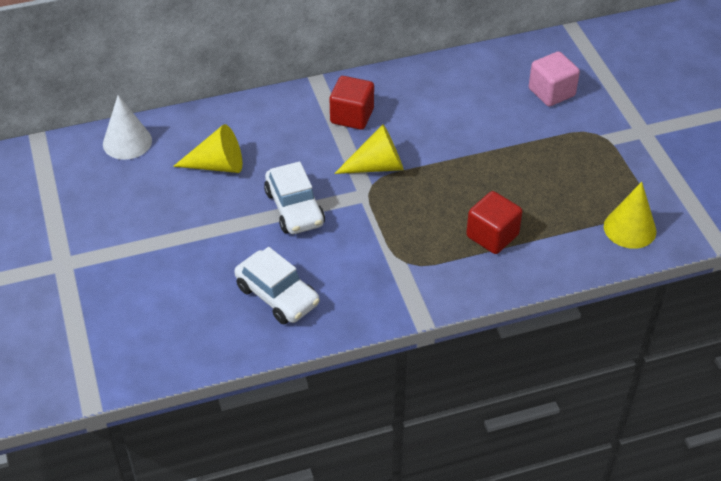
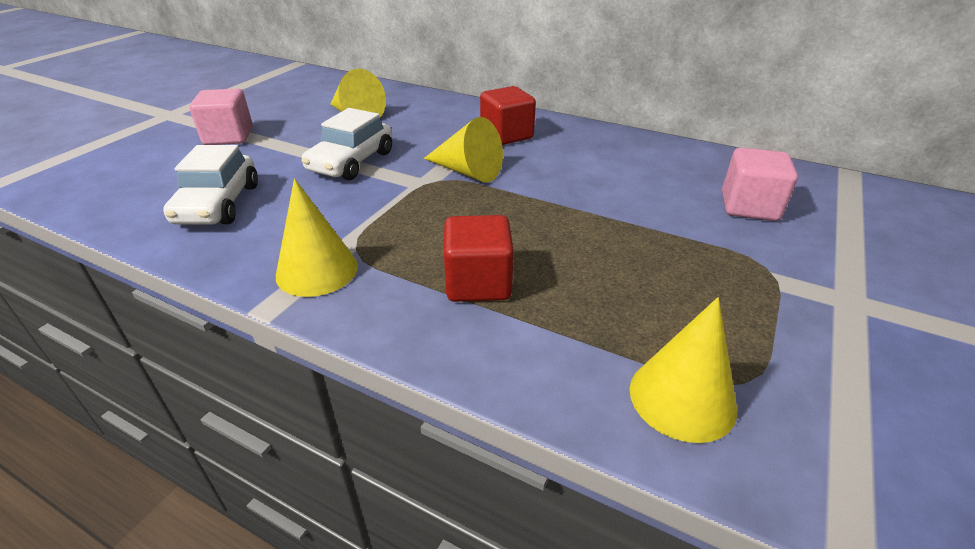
camera: 45 degrees right, 10 degrees down
(127, 142) = (333, 83): white cone -> none
(165, 248) = (229, 137): none -> pink cube
(410, 287) = (317, 270): none -> yellow cone

